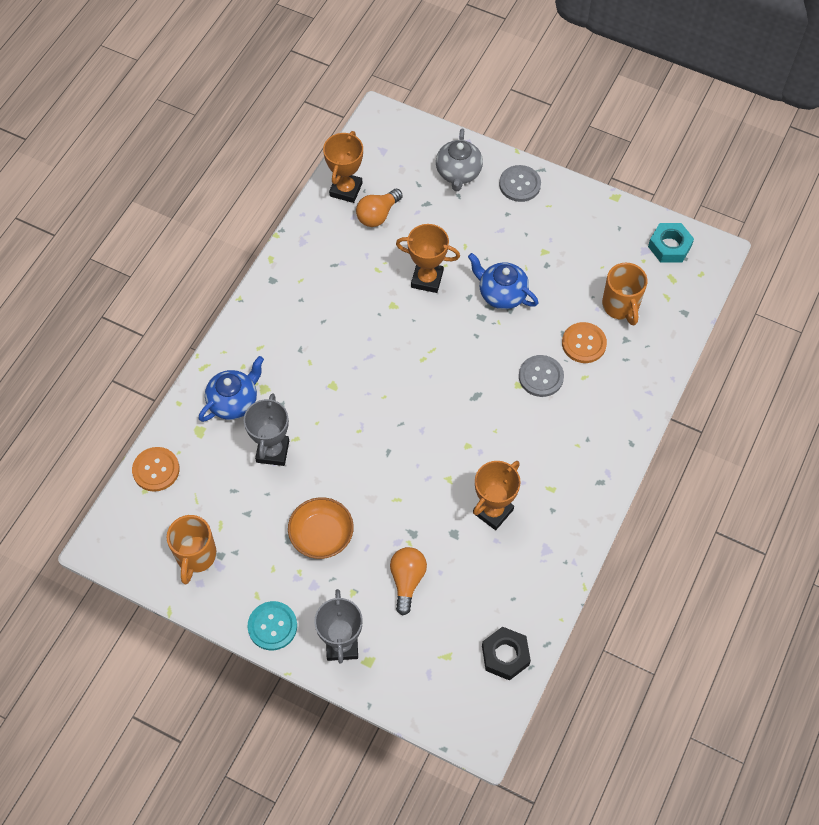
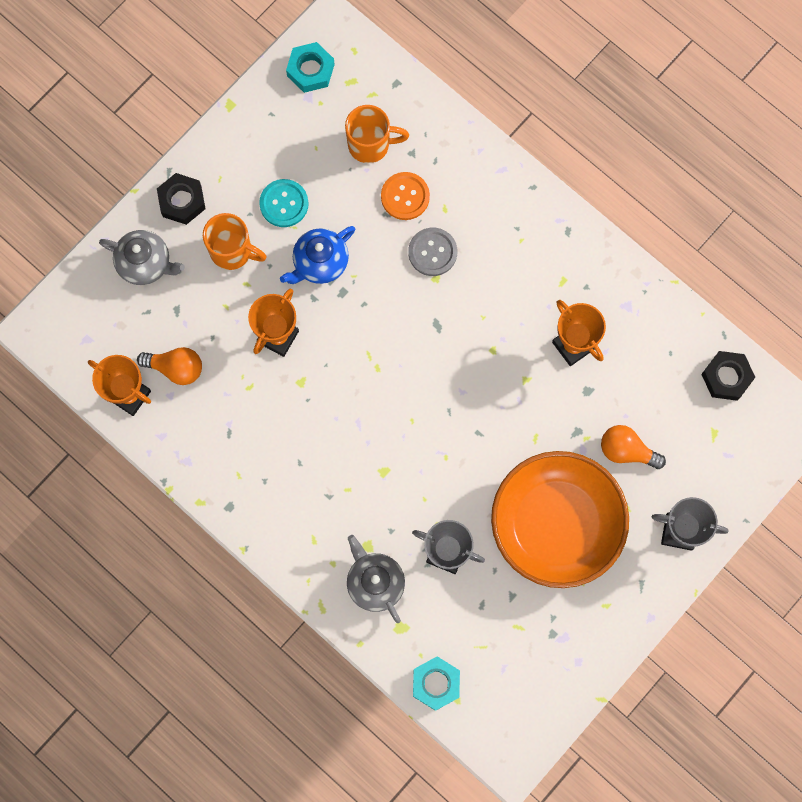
camera: 75 degrees left, 15 degrees up
(156, 470) = (436, 683): orange button -> turquoise nut
(195, 556) = (547, 660): orange mug -> orange mug (232, 251)
(234, 401) = (375, 582): blue teapot -> grey teapot
(272, 626) = (643, 597): turquoise button -> turquoise button (284, 204)
(321, 535) = (556, 524): orange bowl -> orange bowl, size x1.95
(378, 215) = (176, 368): orange light bulb -> orange light bulb turned 45 degrees counterclockwise
(519, 184) = (182, 201): grey button -> black nut

